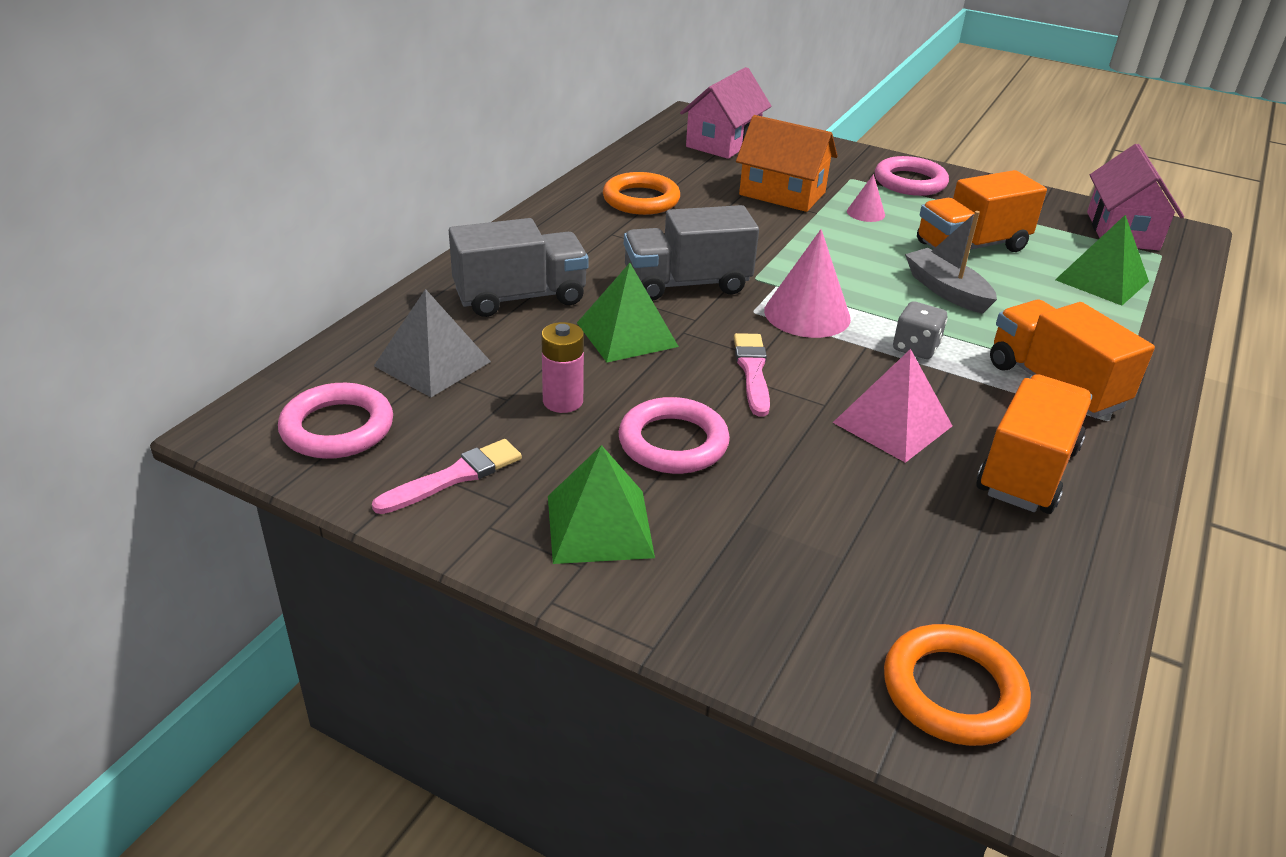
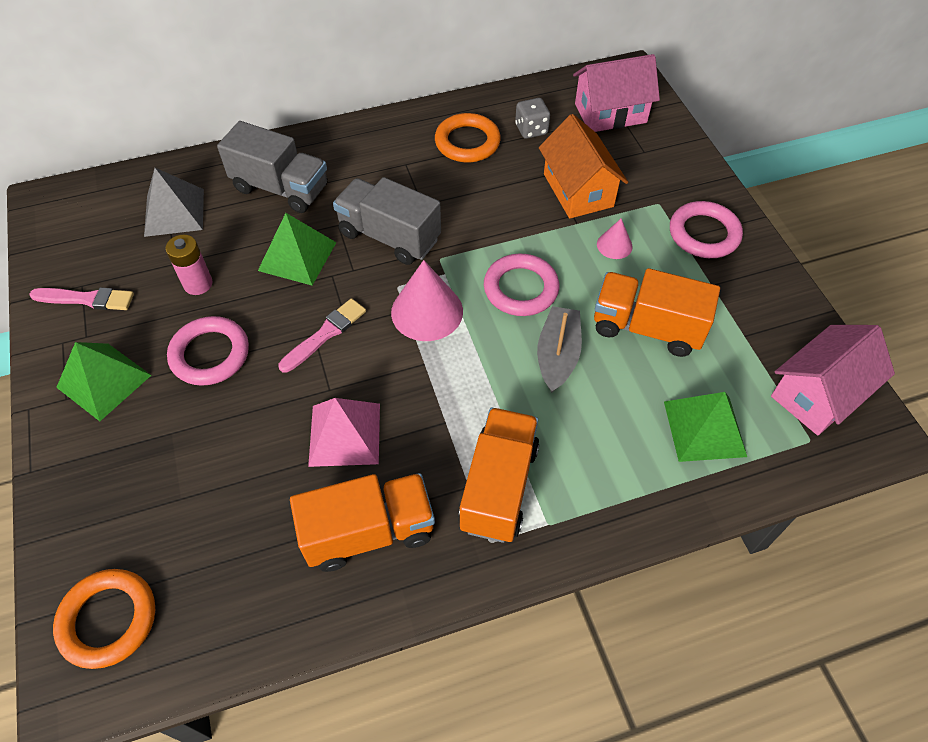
camera: 45 degrees right, 20 degrees up
(337, 428) = (81, 229): pink ring -> pink ring (521, 288)
(915, 348) = (454, 388): grey dice -> grey dice (531, 129)

